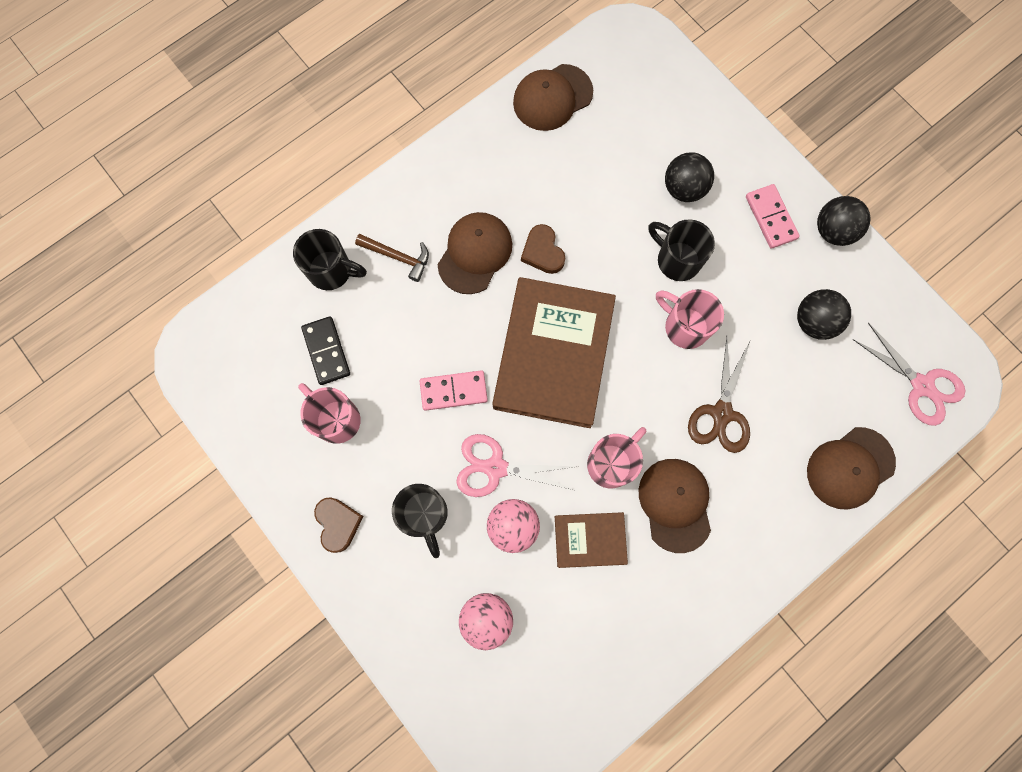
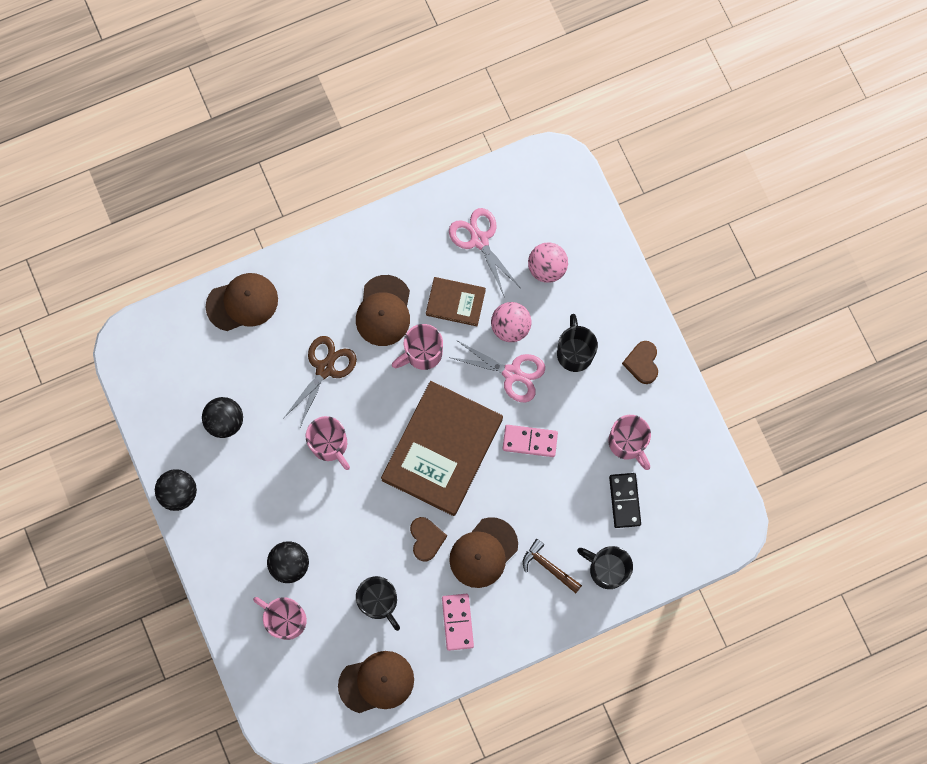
camera: 165 degrees left, 0 degrees up
(668, 133) = (285, 619): none -> pink mug
(676, 259) = (317, 502): black mug -> black mug (379, 602)
(771, 217) = (226, 518): pink domino -> pink domino (457, 622)
(922, 386) = (161, 348): pink scissors -> pink scissors (479, 239)

